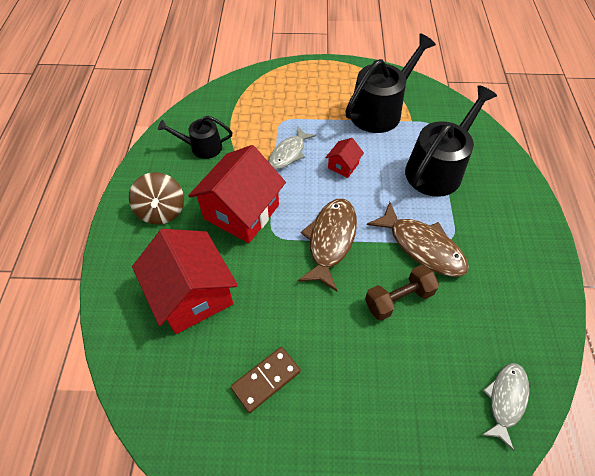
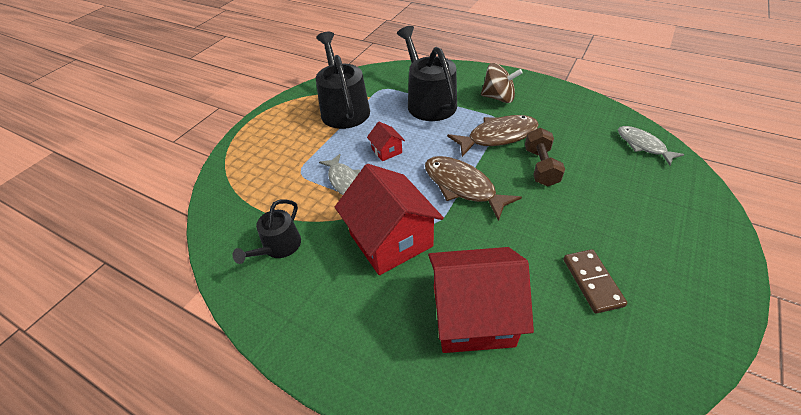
camera: 60 degrees left, 10 degrees down
(161, 210) = (341, 313): brown spinning top -> brown spinning top (498, 98)

